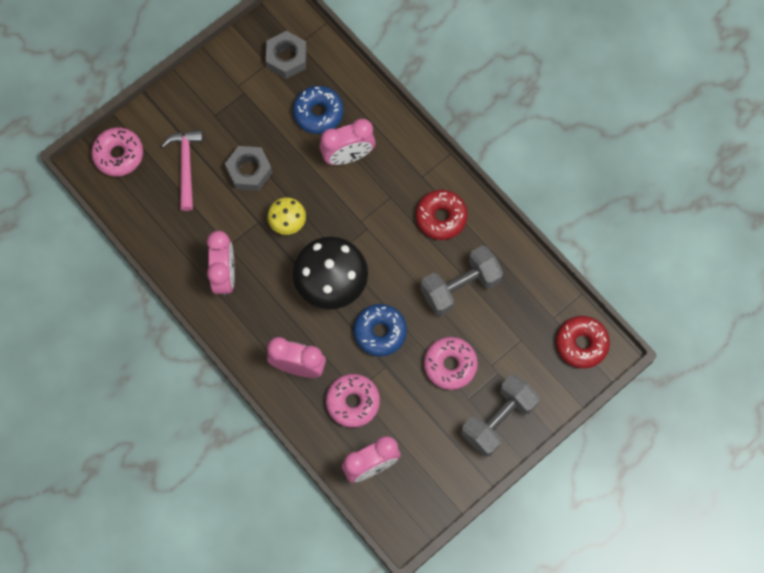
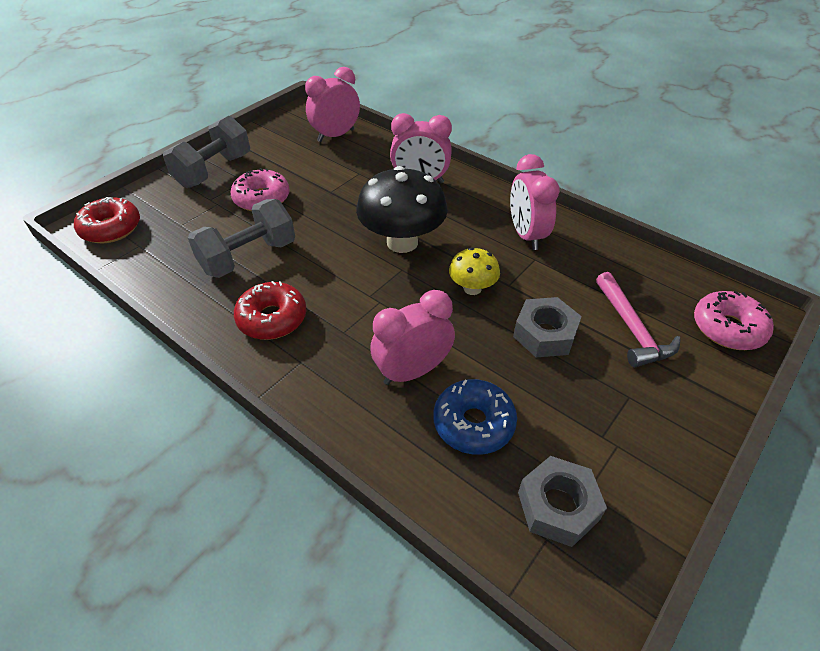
camera: 170 degrees right, 25 degrees down
(353, 402) = (360, 166): pink donut -> none
(380, 332) = (339, 212): blue donut -> none

